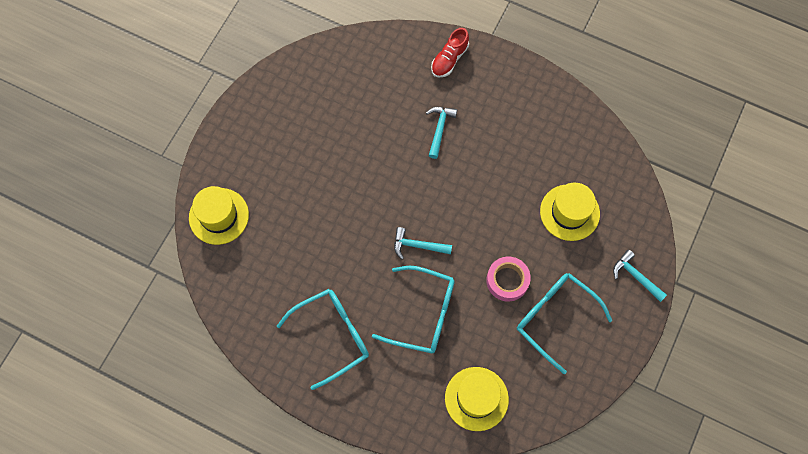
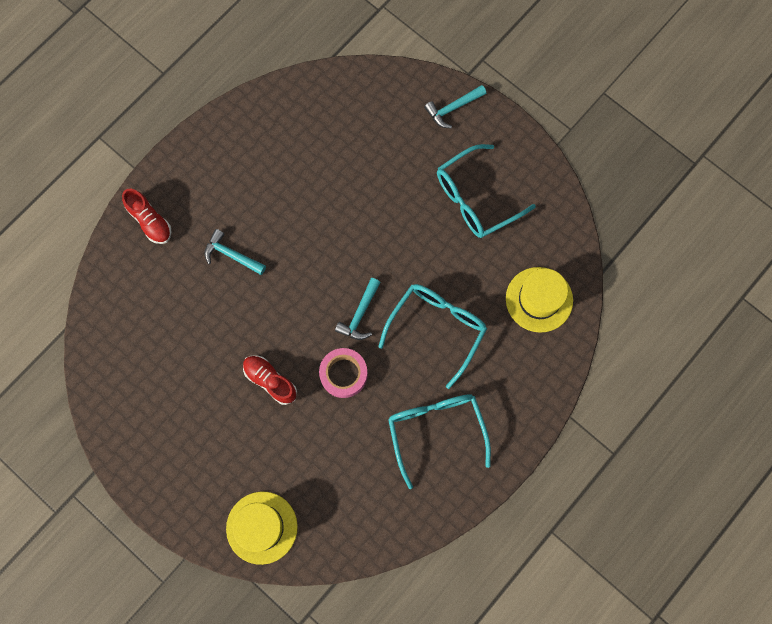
camera: 75 degrees left, 5 degrees up
(341, 189) = (270, 380): none -> red shoe
(507, 280) = (423, 233): pink tape -> pink tape (343, 374)
(569, 212) = (367, 150): yellow hat -> none

